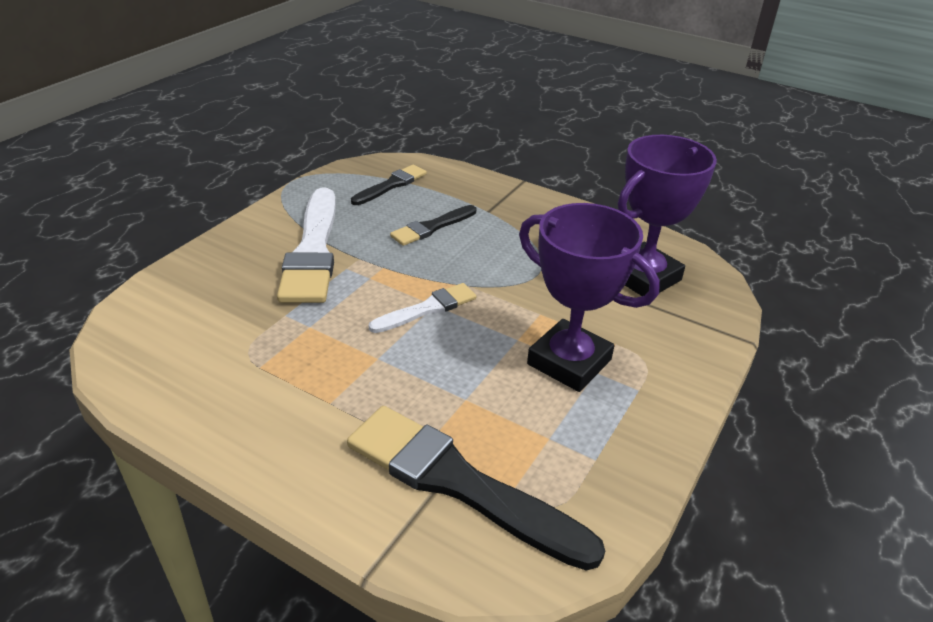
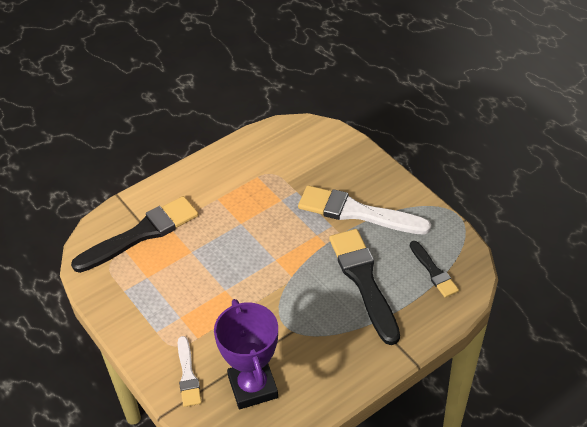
camera: 115 degrees right, 10 degrees up
(427, 309) = (273, 255): white brush -> white brush (188, 375)
(432, 227) = (364, 281): black brush -> black brush, size x1.87
(569, 362) = (194, 307): purple trophy -> none

